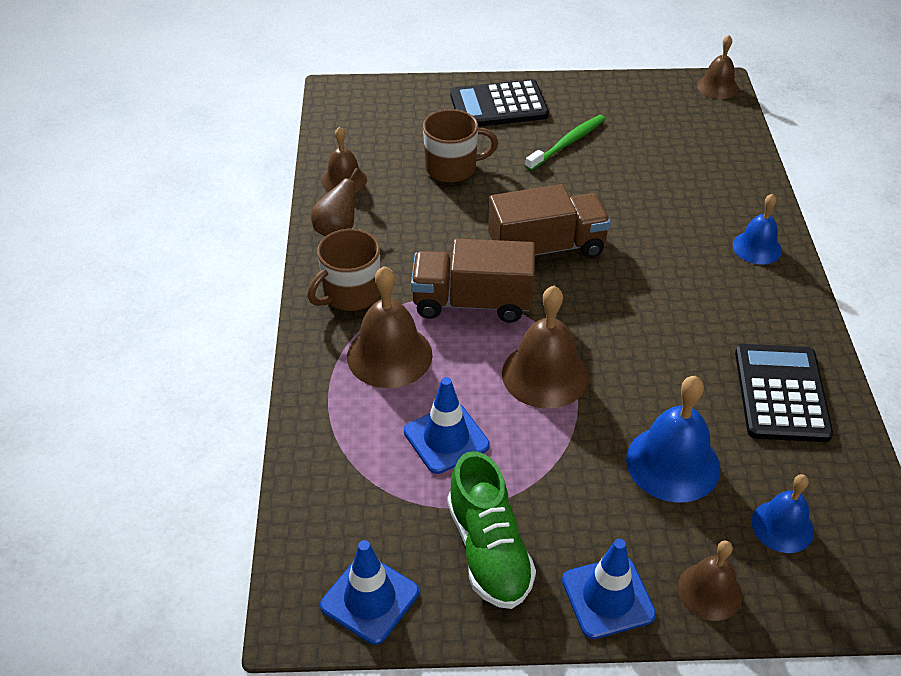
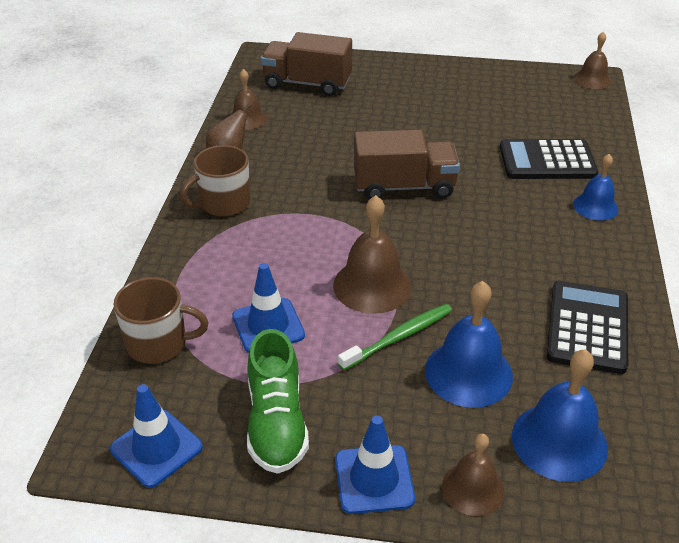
camera: 10 degrees right, 5 degrees down
(389, 355) = (240, 254): brown bell -> none
(452, 168) = (341, 119): brown mug -> brown mug (158, 343)
(472, 302) = (326, 221): brown truck -> brown truck (307, 83)
(498, 105) = (395, 77): black calculator -> black calculator (547, 161)
(568, 143) = (447, 109): green toothbrush -> green toothbrush (399, 337)
(782, 526) = (559, 441): blue bell -> blue bell, size x1.60

